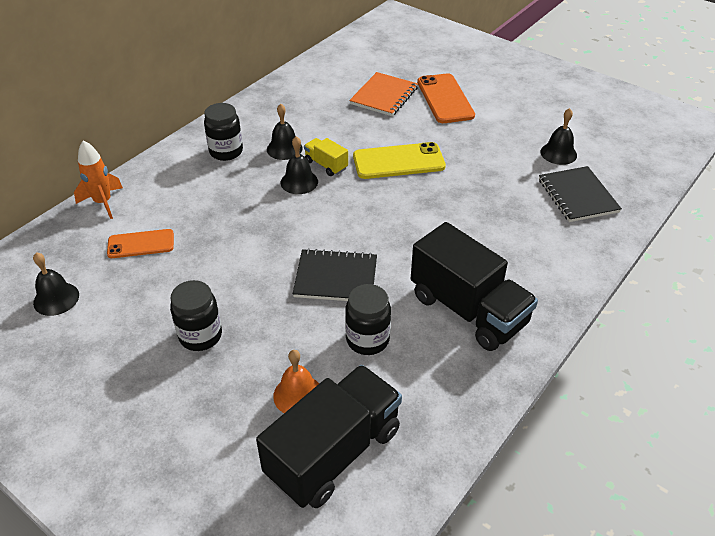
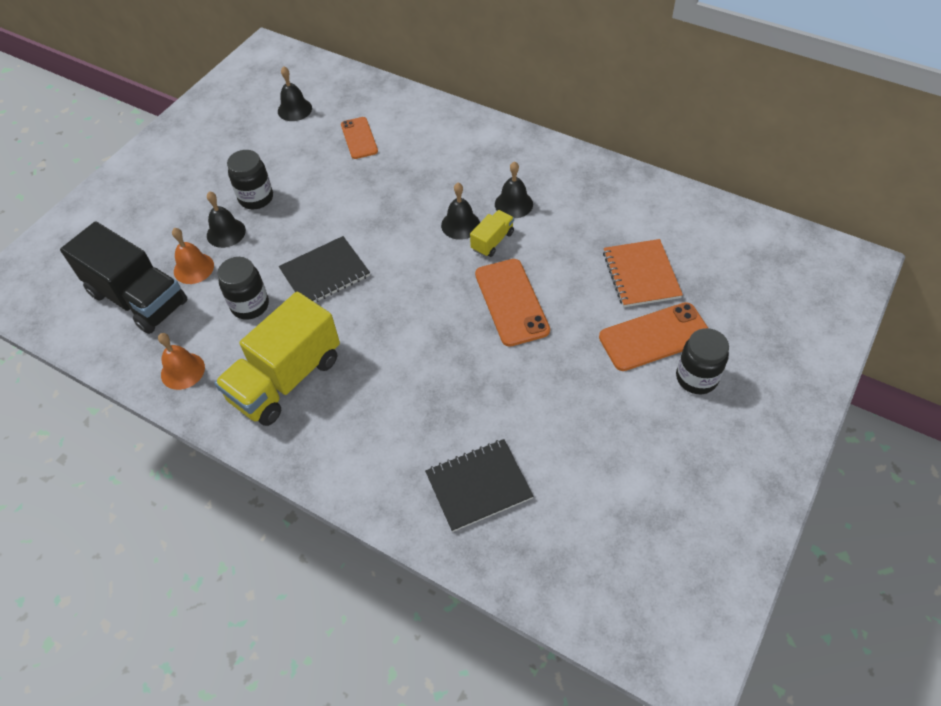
camera: 85 degrees right, 10 degrees up
(103, 203) = (409, 102): orange rocket -> none
(226, 152) = (498, 162): black jar -> black jar (696, 378)
(336, 278) = (325, 273): black notebook -> black notebook turned 60 degrees clockwise
(384, 96) = (641, 275): orange notebook -> orange notebook turned 60 degrees clockwise
(398, 161) = (511, 302): yellow phone -> orange phone
(450, 398) = (182, 371): none -> orange bell
(468, 310) = (286, 379): black truck -> yellow truck
(558, 153) = (564, 467): black bell -> black bell (226, 233)

